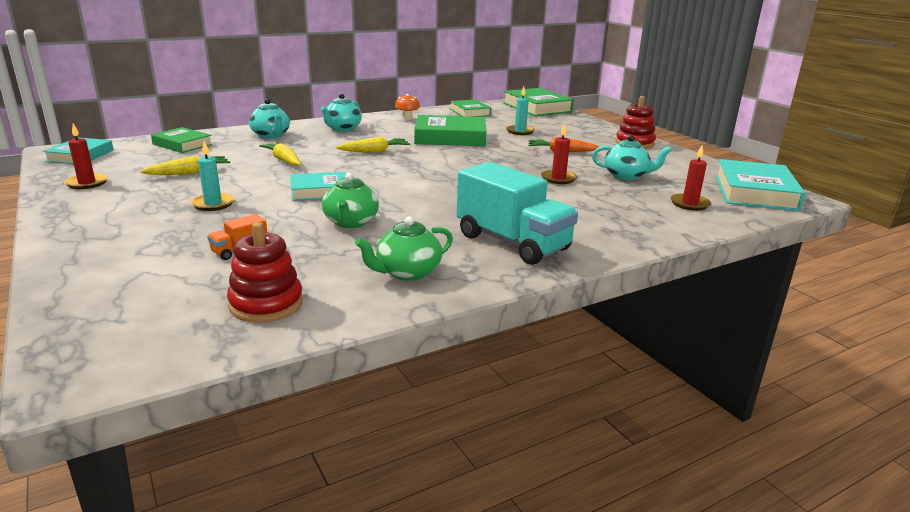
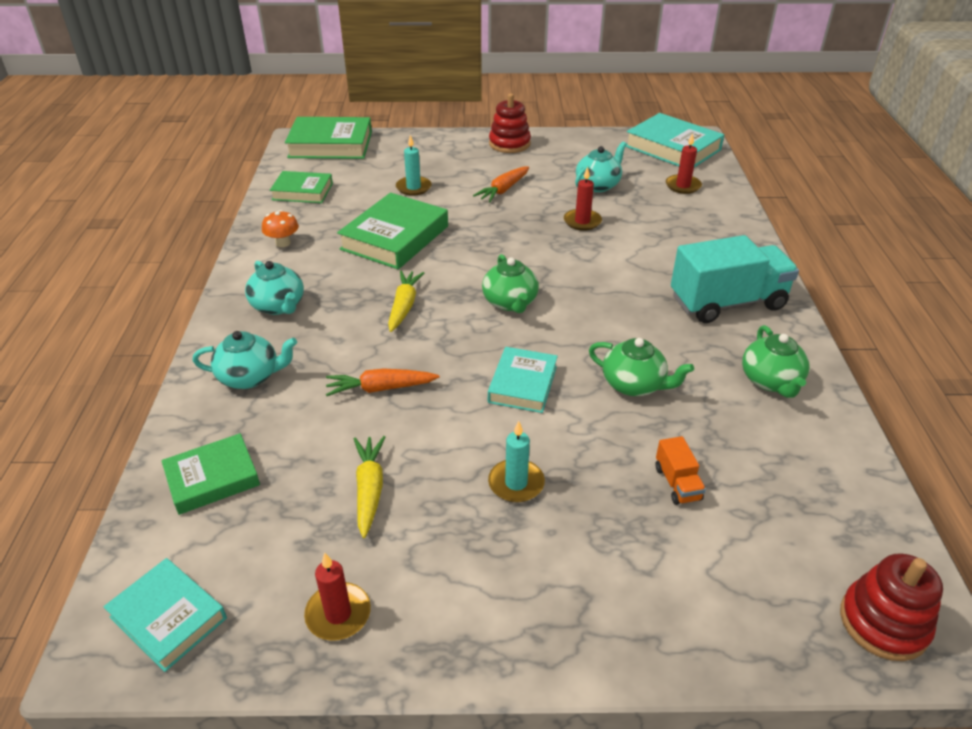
camera: 60 degrees left, 15 degrees up
(266, 304) = (813, 486): red stacking toy -> red stacking toy (883, 622)
(284, 160) = (380, 388): yellow carrot -> orange carrot
(413, 174) = (510, 302): none -> green teapot

